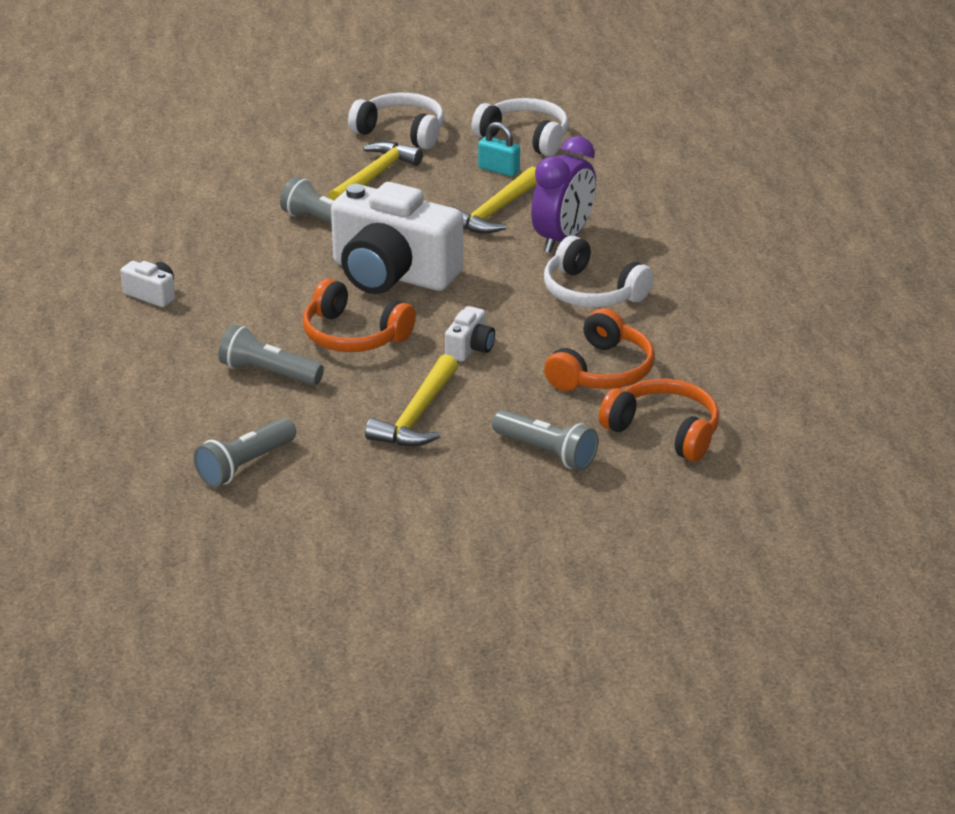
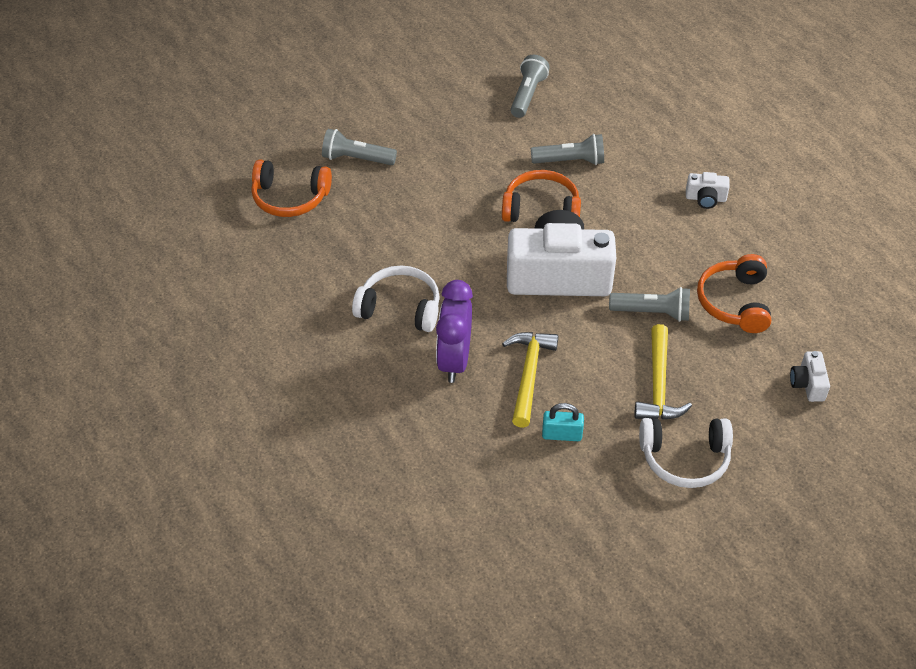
camera: 155 degrees right, 15 degrees up
(417, 415) = (453, 160): yellow hammer -> none
(470, 348) = (455, 224): white camera -> white camera (808, 384)
(525, 138) = (569, 494): white headphones -> none
(601, 371) = (354, 234): orange headphones -> orange headphones (735, 302)

